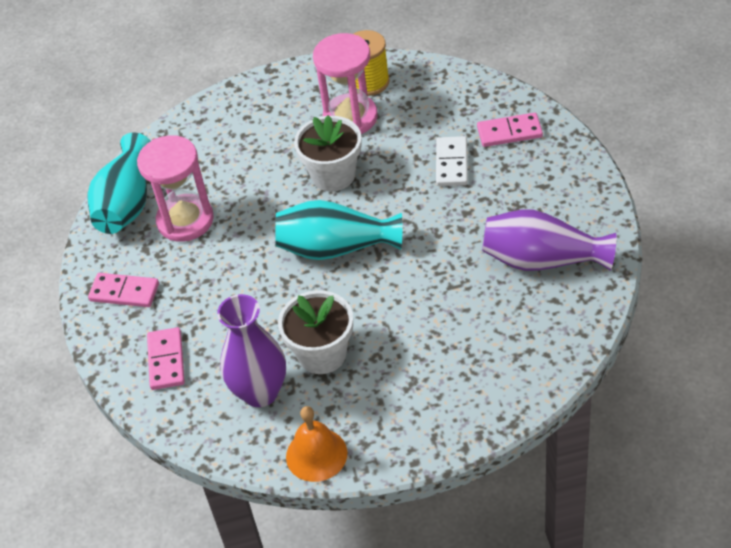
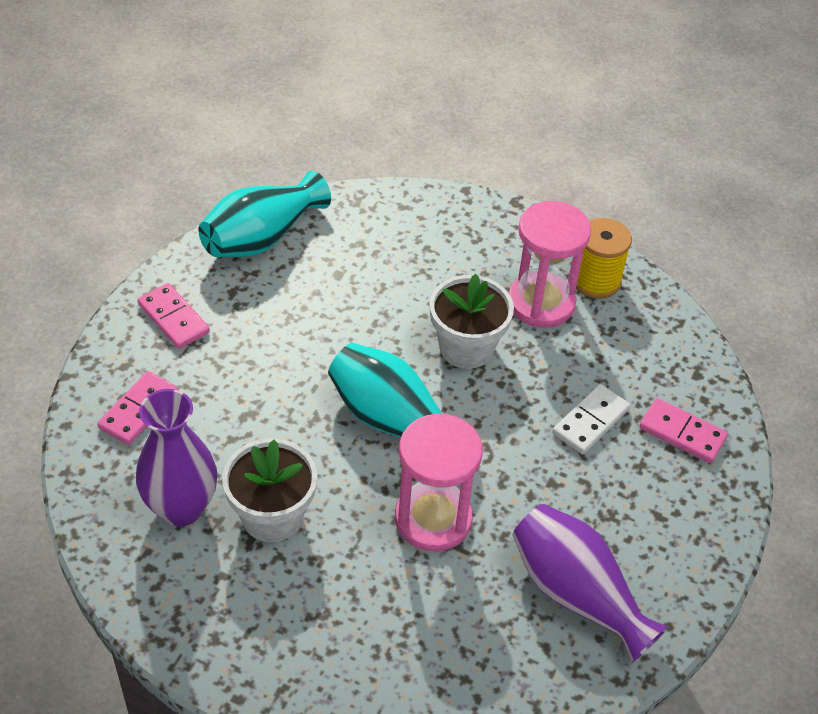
camera: 30 degrees right, 0 degrees up
(185, 220) = (293, 291): pink hourglass -> pink hourglass (433, 519)
(316, 454) = (163, 612): orange bell -> none

